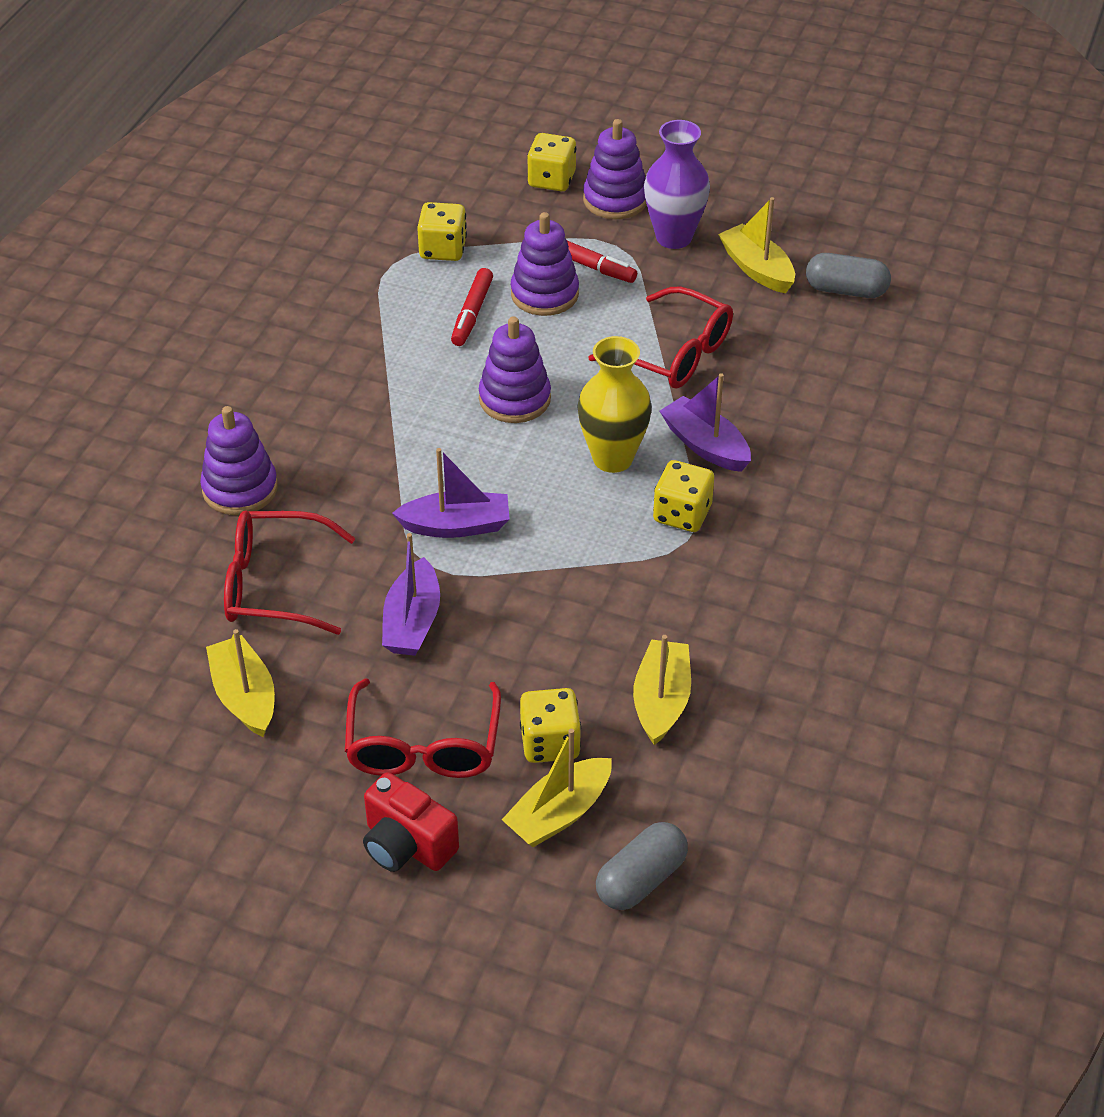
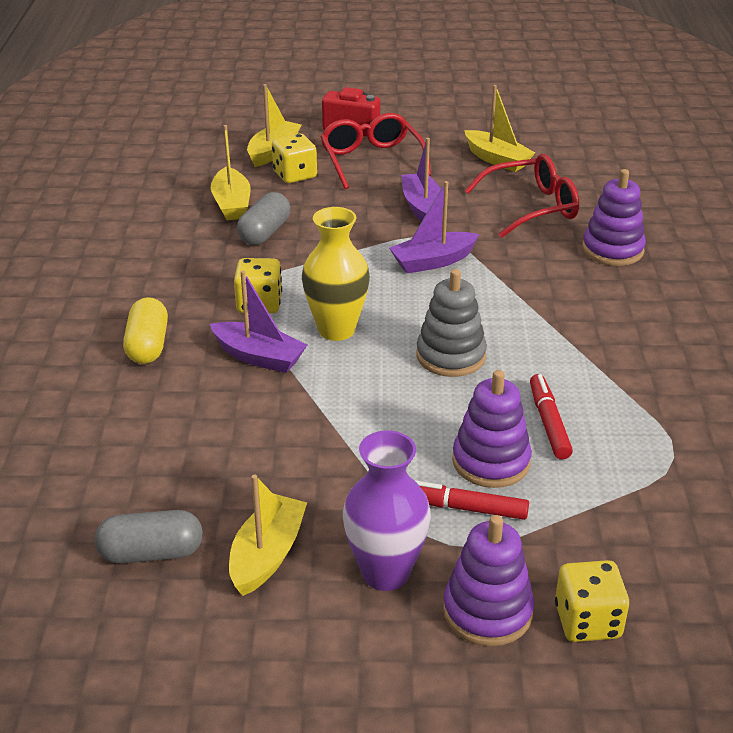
camera: 160 degrees right, 10 degrees down
(443, 249) = (637, 486): yellow dice -> none
(514, 399) = (451, 356): purple stacking toy -> grey stacking toy
(641, 879) = (214, 139): grey capsule -> grey capsule (265, 233)
(675, 354) = (321, 431): red glasses -> none
(757, 269) = (267, 554): yellow boat -> yellow boat turned 105 degrees counterclockwise
(817, 488) = (148, 345): none -> yellow capsule

